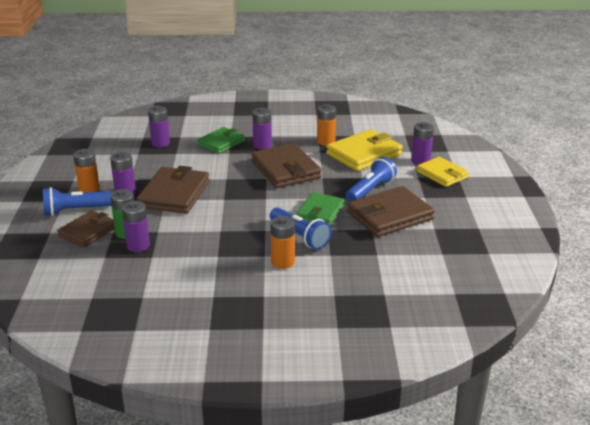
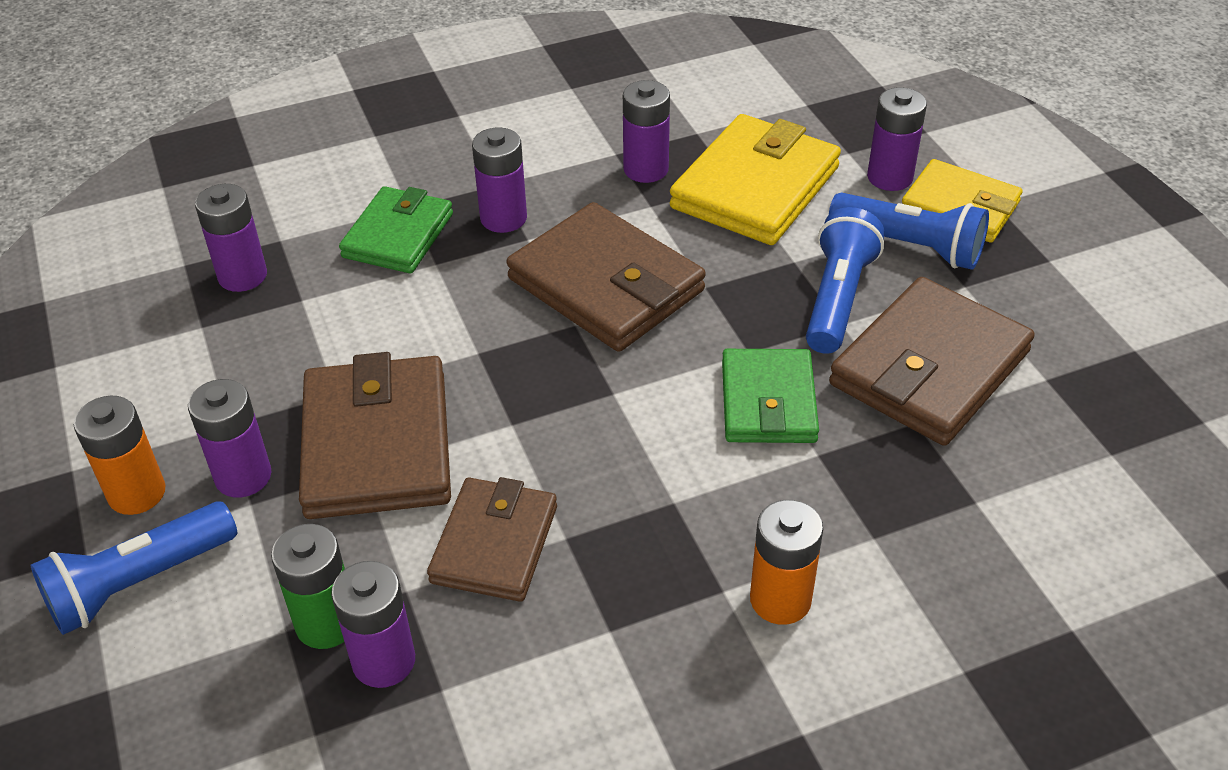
camera: 20 degrees left, 15 degrees up
(88, 232) = (217, 652): brown wallet -> brown wallet (495, 544)
(300, 236) = (769, 498): blue flashlight -> blue flashlight (910, 246)
(326, 142) = (646, 169): orange battery -> purple battery

